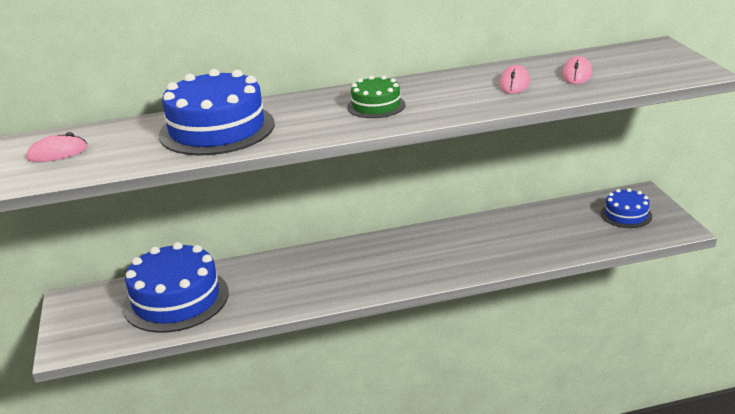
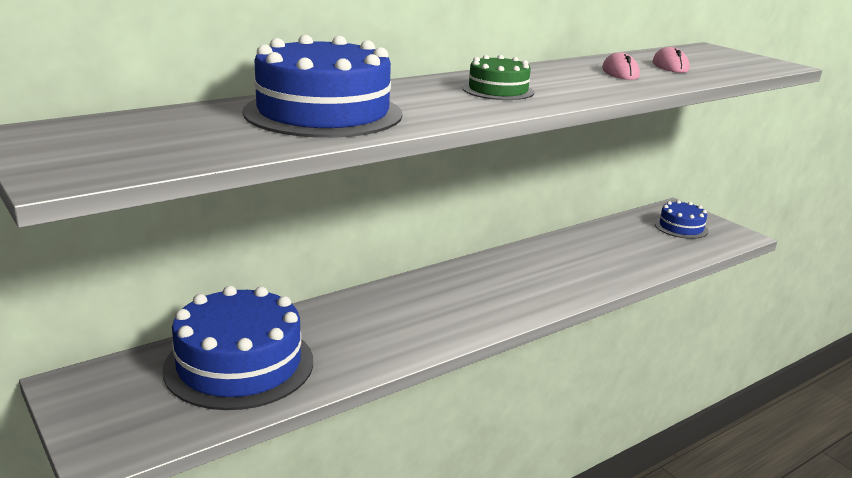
camera: 25 degrees left, 5 degrees down
(57, 153) = (103, 142): pink mouse -> none

